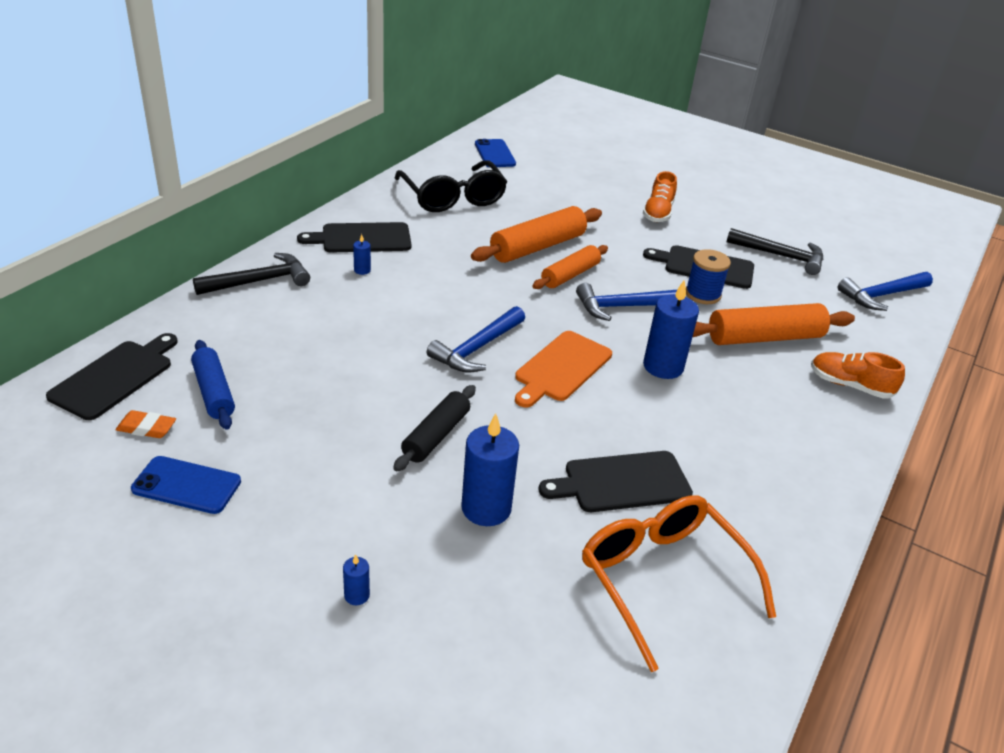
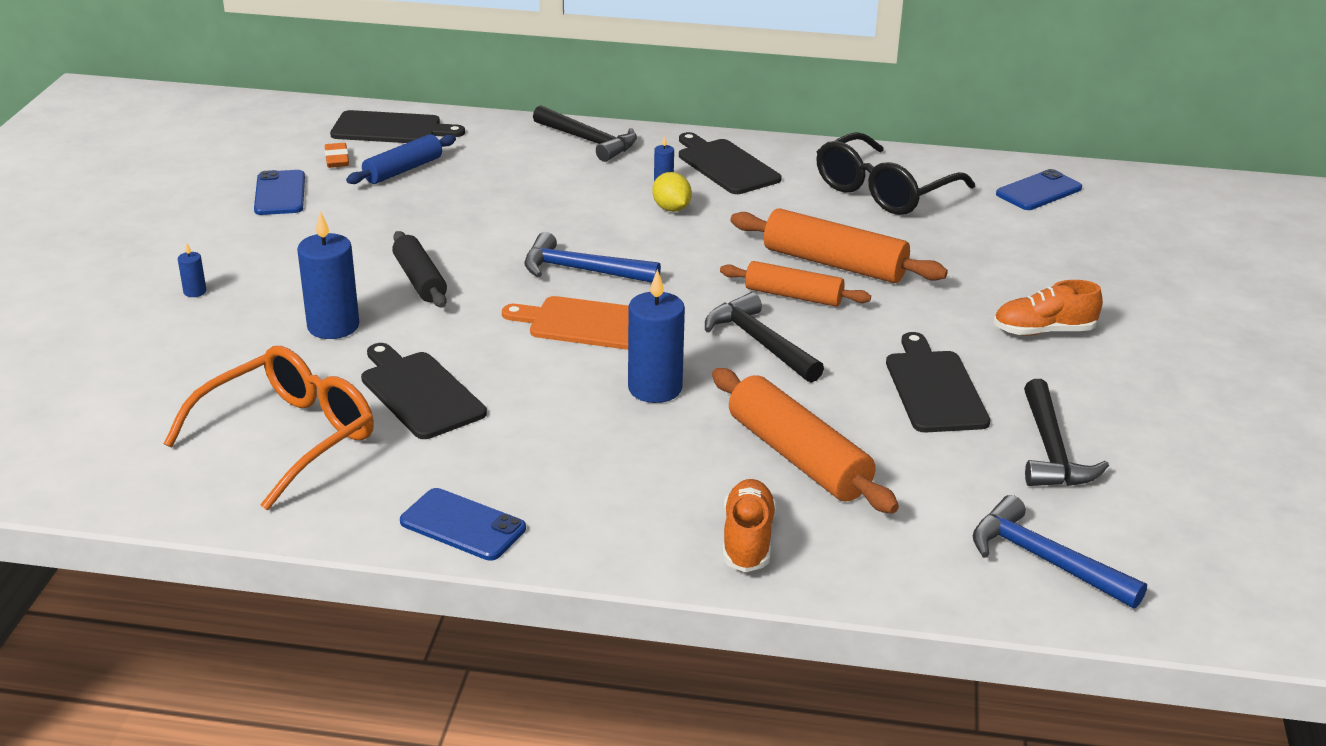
camera: 70 degrees right, 5 degrees down
(410, 281) = (671, 209): none -> yellow lemon
(436, 435) = (420, 280): black rolling pin -> black rolling pin turned 60 degrees clockwise
(623, 307) = (760, 342): blue hammer -> black hammer
(703, 294) = (856, 396): blue spool -> none
(812, 506) = (462, 525): none -> blue phone

